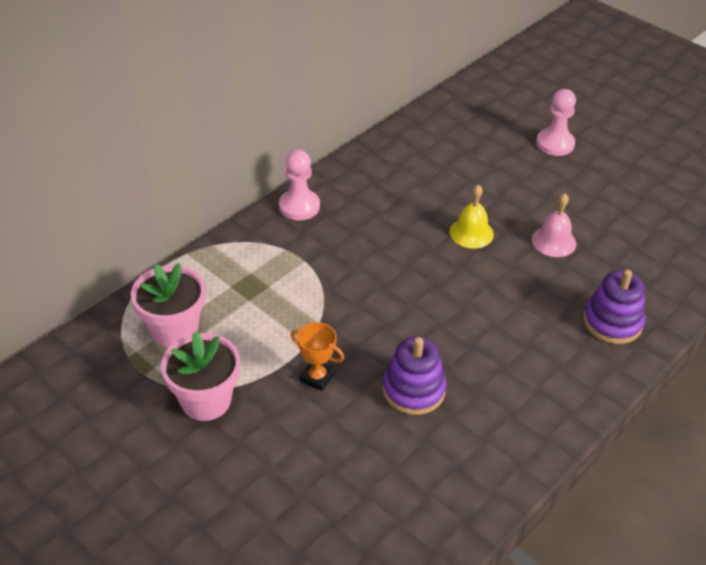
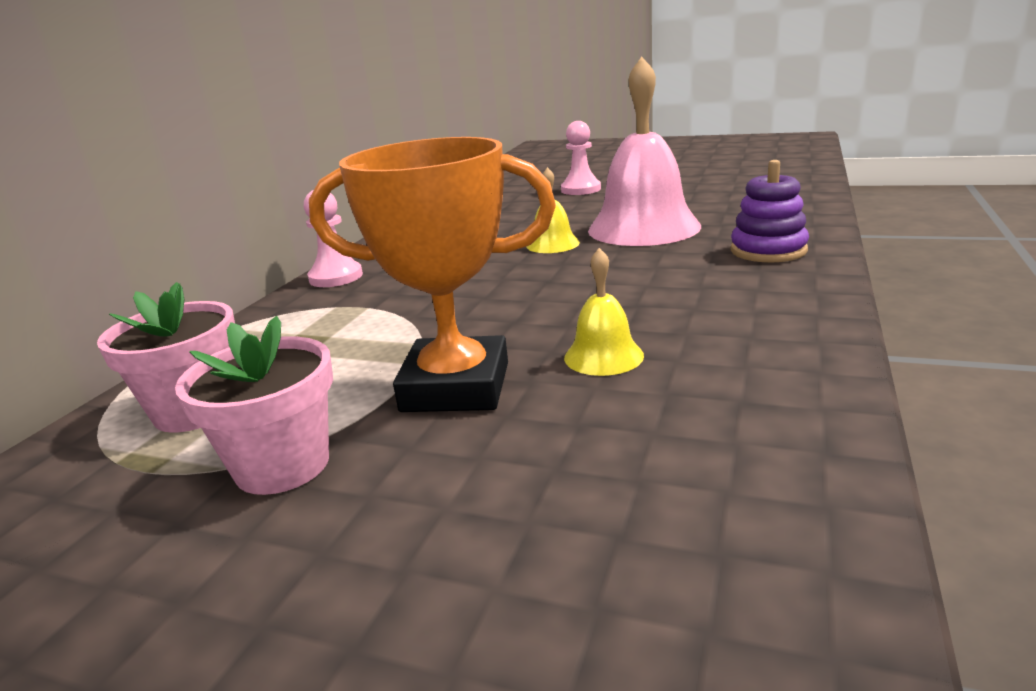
camera: 20 degrees left, 20 degrees down
(317, 377) = (456, 387): orange trophy -> orange trophy, size x2.30
(413, 390) = (603, 356): purple stacking toy -> yellow bell
(554, 241) = (644, 228): pink bell -> pink bell, size x2.14

